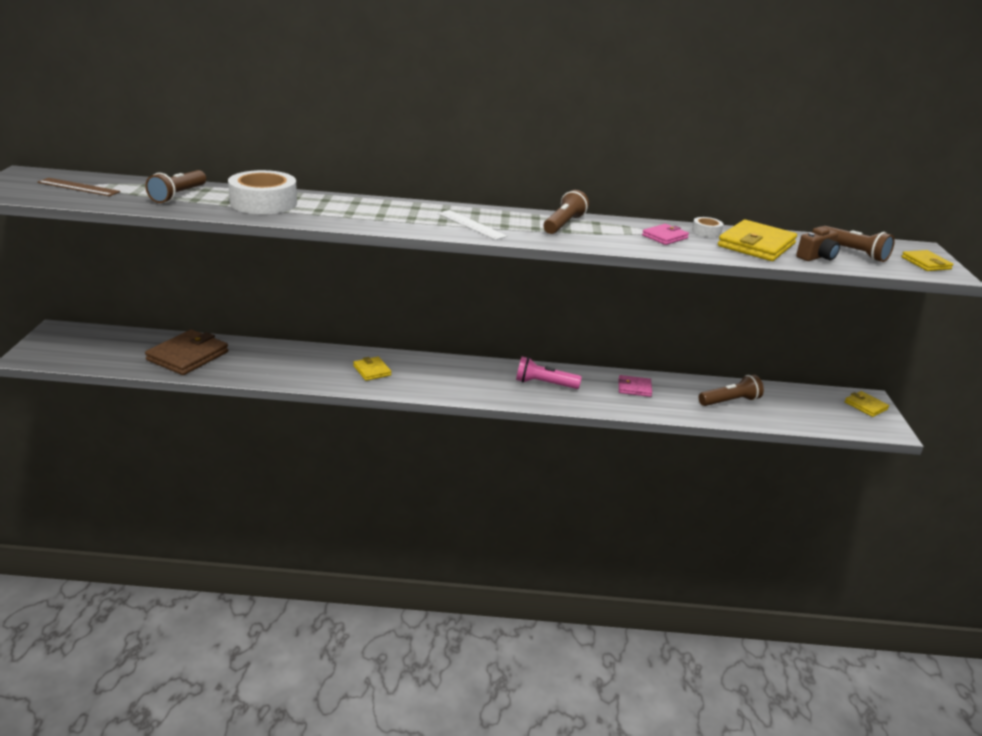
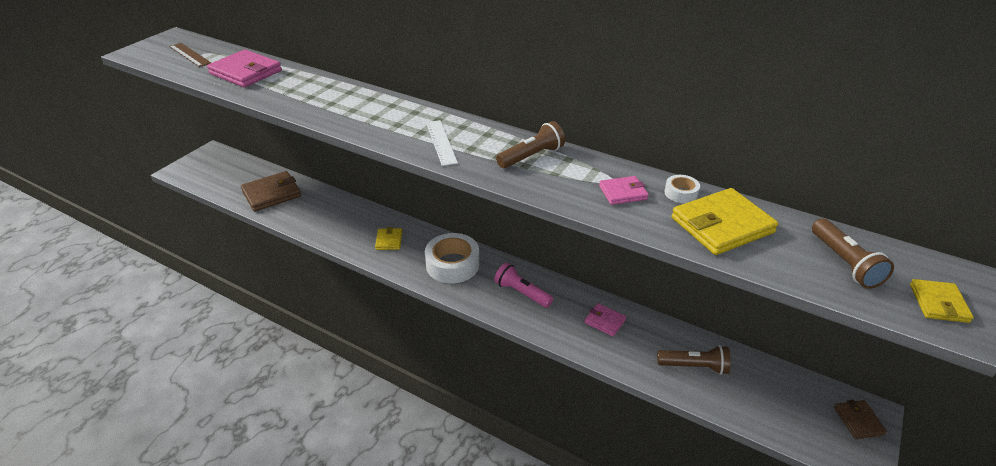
camera: 30 degrees right, 10 degrees up
(178, 195) = (246, 72): brown flashlight -> pink wallet
(263, 203) = (298, 89): white tape -> white tape (452, 264)
(817, 257) = (784, 259): brown camera -> none
(865, 406) = (858, 421): yellow wallet -> brown wallet

